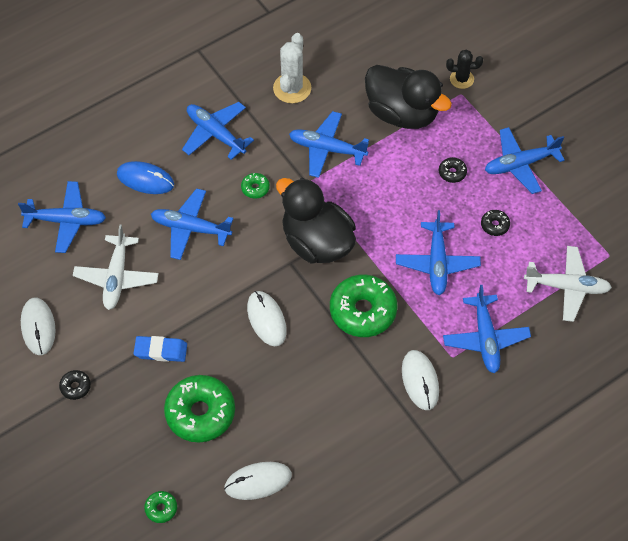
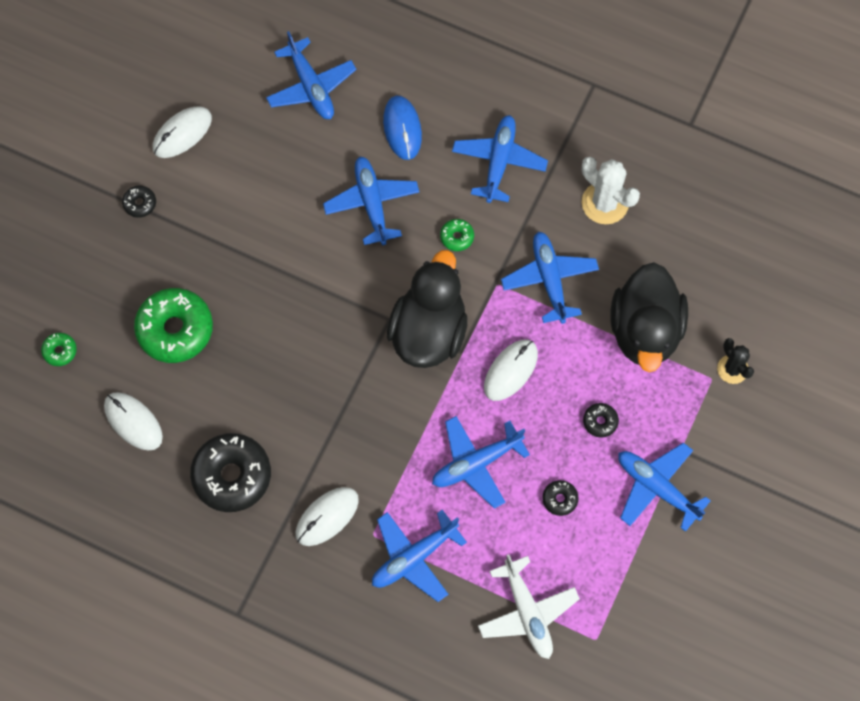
camera: 60 degrees right, 10 degrees up
(117, 277) = (276, 169): white plane -> none
(161, 350) = (220, 256): blue eraser -> none
(266, 319) = (311, 333): white mouse -> white mouse (510, 371)
(292, 88) = (605, 203): white cactus -> white cactus turned 60 degrees clockwise
(347, 431) = (232, 476): none -> black donut
(363, 311) = (375, 419): green donut -> none

